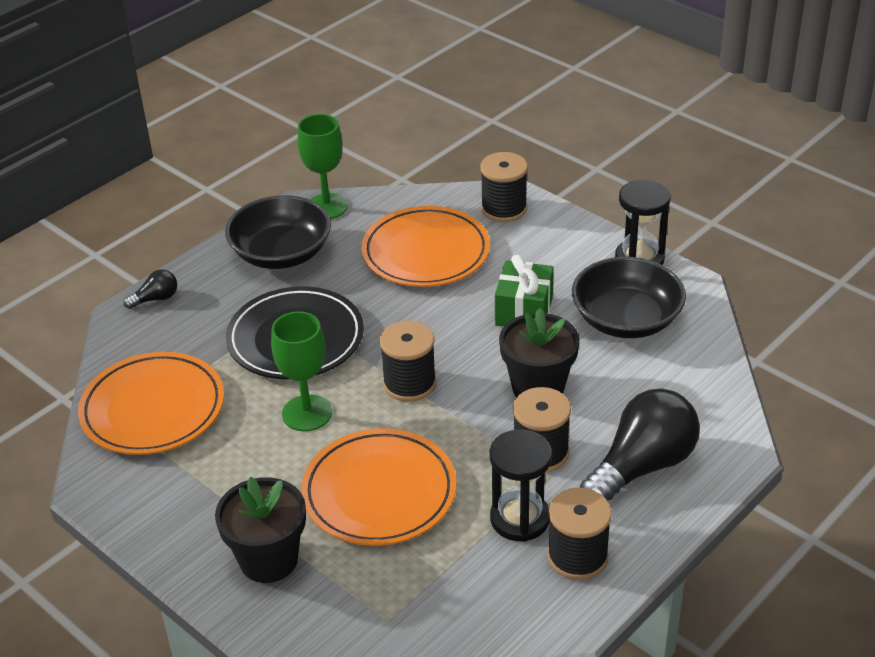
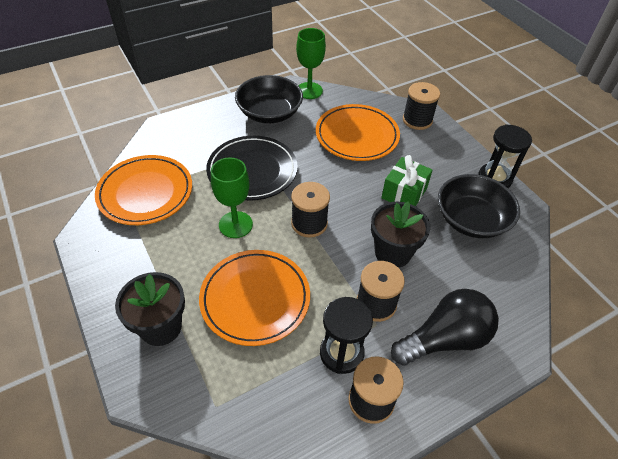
camera: 15 degrees right, 10 degrees up
(156, 299) = (184, 121): black light bulb -> none

